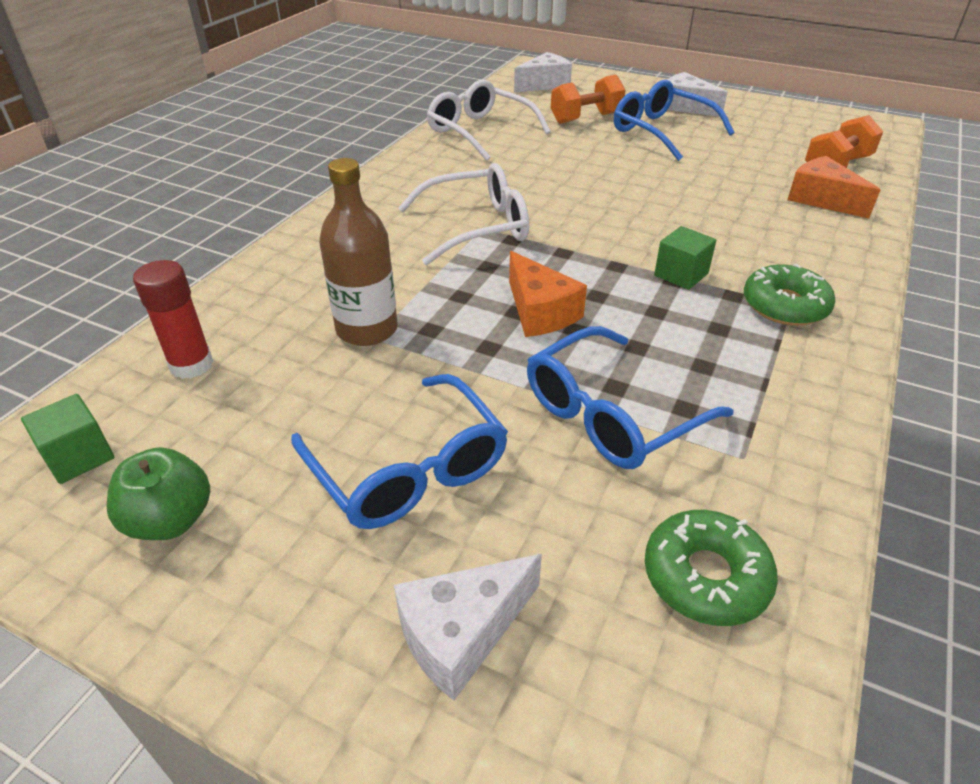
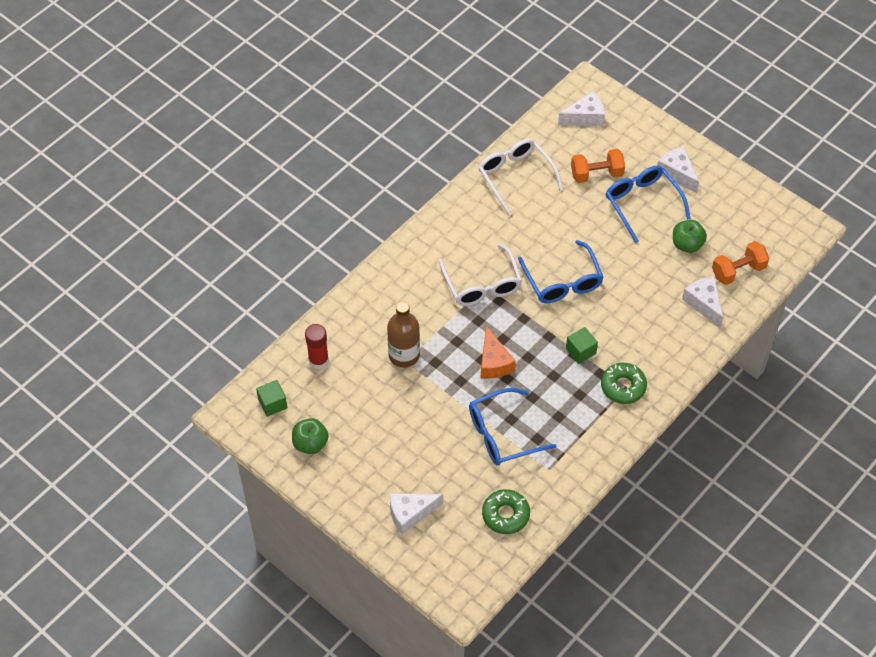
camera: 15 degrees right, 15 degrees up
(408, 469) = (406, 441): blue glasses -> blue glasses (562, 281)
(477, 227) = (482, 284): white glasses -> white glasses turned 75 degrees clockwise
(748, 154) = (687, 244): none -> green apple
(821, 199) = (703, 303): orange cheese -> white cheese

